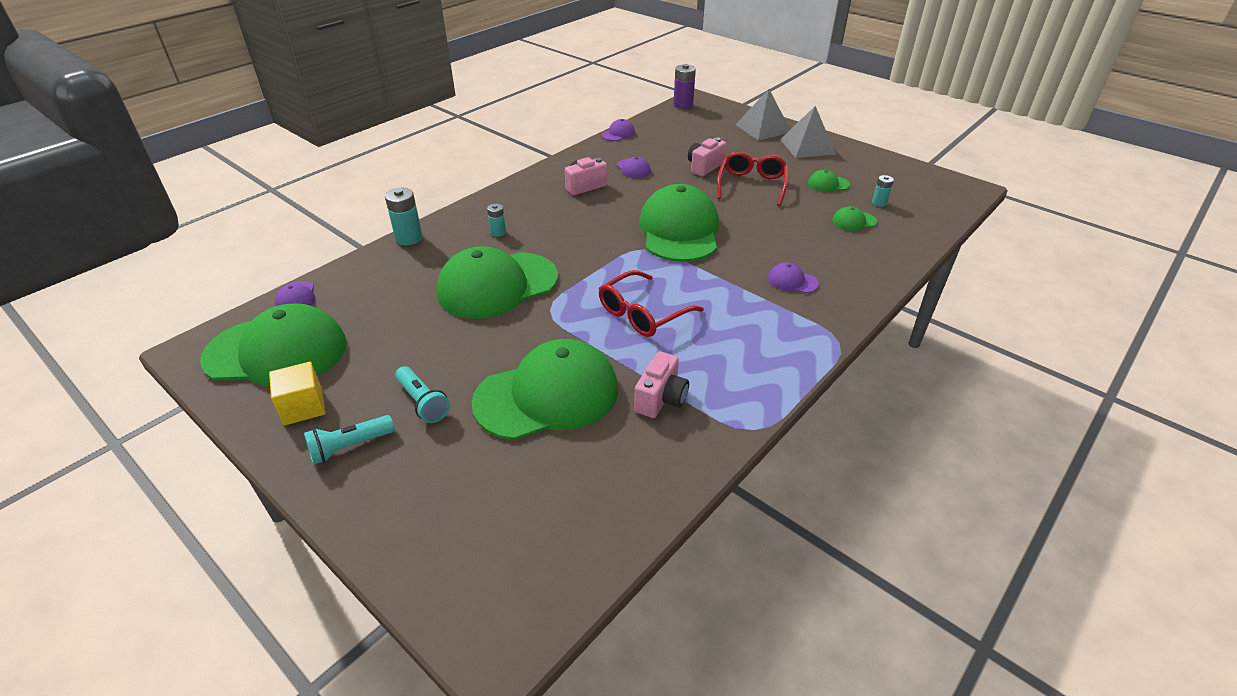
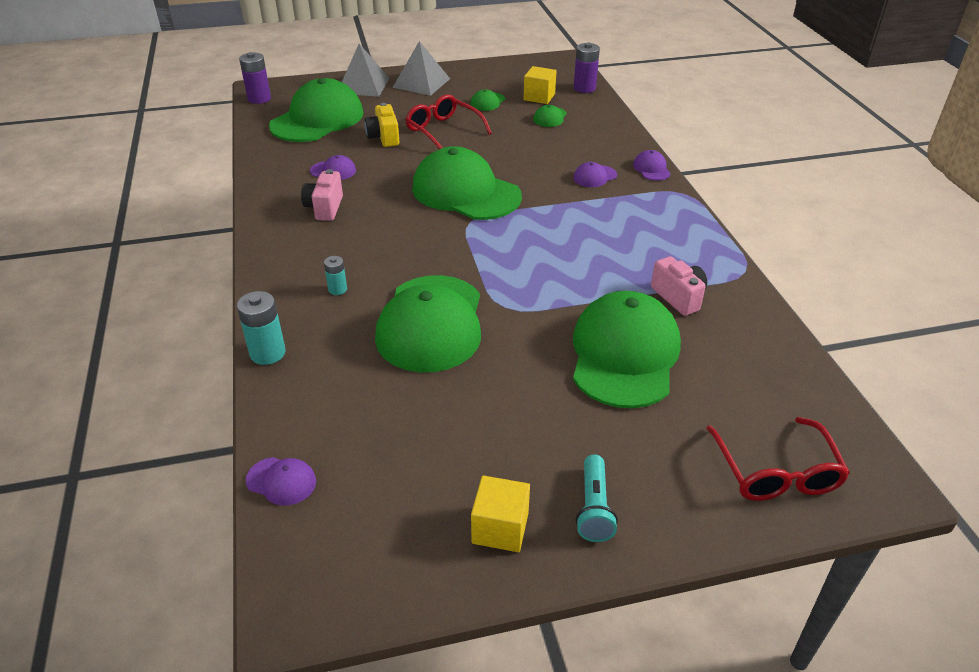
camera: 55 degrees left, 0 degrees up
(276, 352) = (377, 526): green cap -> green cap (317, 119)
(423, 402) = (569, 435): turquoise flashlight -> none
(618, 133) = (255, 151): purple cap -> purple cap (651, 169)
(642, 314) = (563, 261): red glasses -> red glasses (776, 472)
(704, 167) = (384, 137): pink camera -> yellow camera
(879, 203) = (539, 97): turquoise battery -> yellow cube
(936, 218) = (584, 88): none -> purple battery

